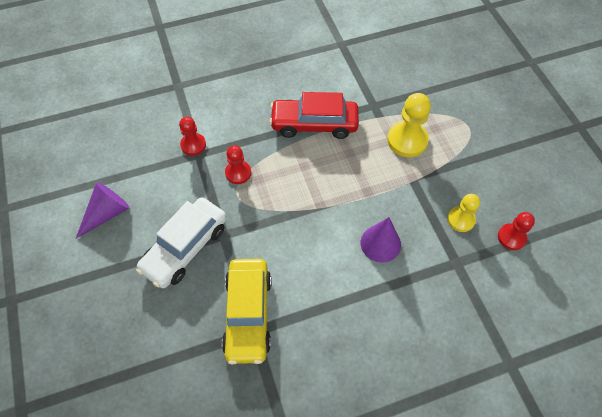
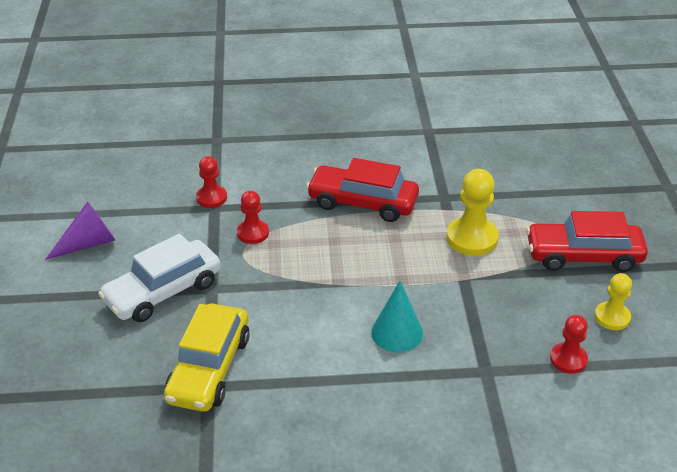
camera: 15 degrees right, 20 degrees down
(380, 243) = (397, 333): purple cone -> turquoise cone
(461, 219) = (509, 329): yellow pawn -> yellow pawn (612, 317)
(492, 139) = (583, 256): none -> red car

